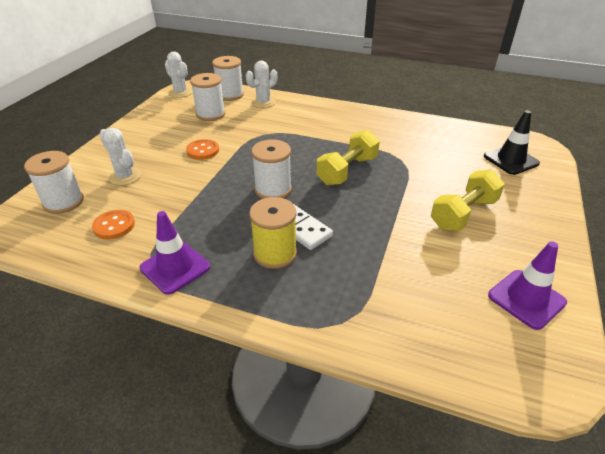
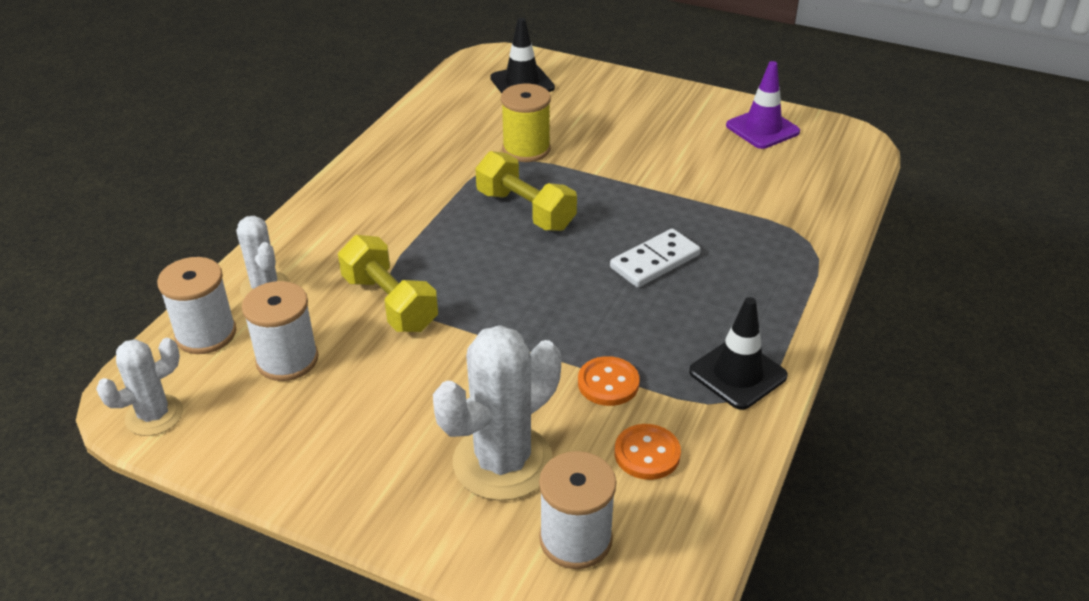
camera: 85 degrees left, 0 degrees up
(125, 177) = (502, 462): white cactus -> white cactus, size x1.70
(175, 267) = (737, 374): purple traffic cone -> black traffic cone
(203, 151) = (432, 363): orange button -> orange button (608, 383)
(273, 189) = (564, 282): white spool -> none
(275, 253) = (705, 284): yellow spool -> yellow spool (526, 149)
(463, 214) = (630, 137): yellow dumbbell -> yellow dumbbell (390, 303)

